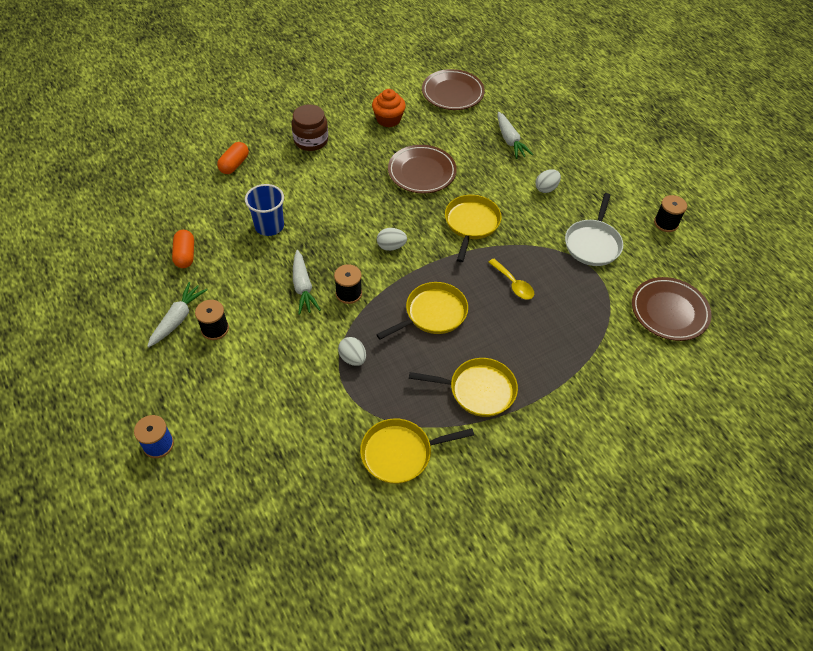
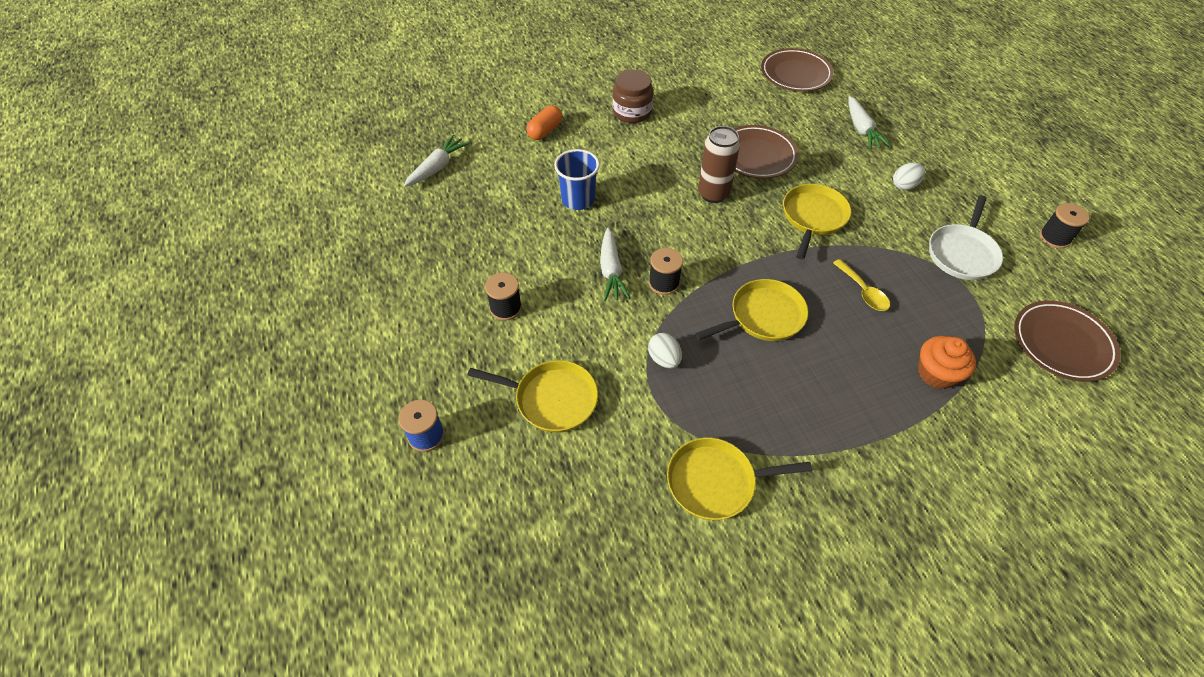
camera: 10 degrees right, 0 degrees up
(178, 319) = (465, 292): white carrot -> white carrot (437, 167)
(185, 255) = (481, 223): orange capsule -> none
(386, 210) = (713, 194): none -> brown can
(388, 119) = (721, 96): orange cupcake -> orange cupcake (936, 373)
(391, 246) = (717, 234): white egg -> none
(478, 390) = (817, 414): yellow pan -> yellow pan (552, 399)

